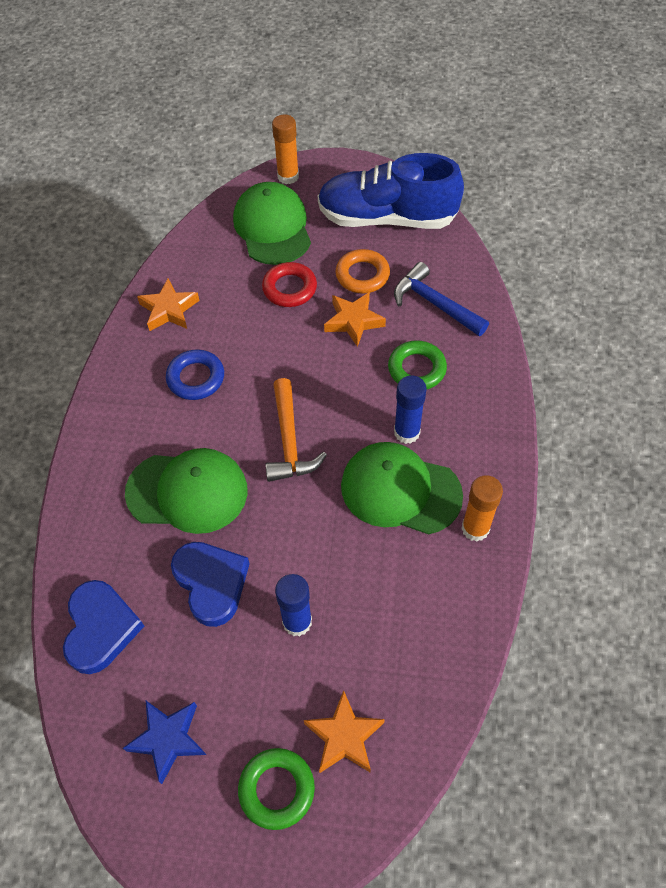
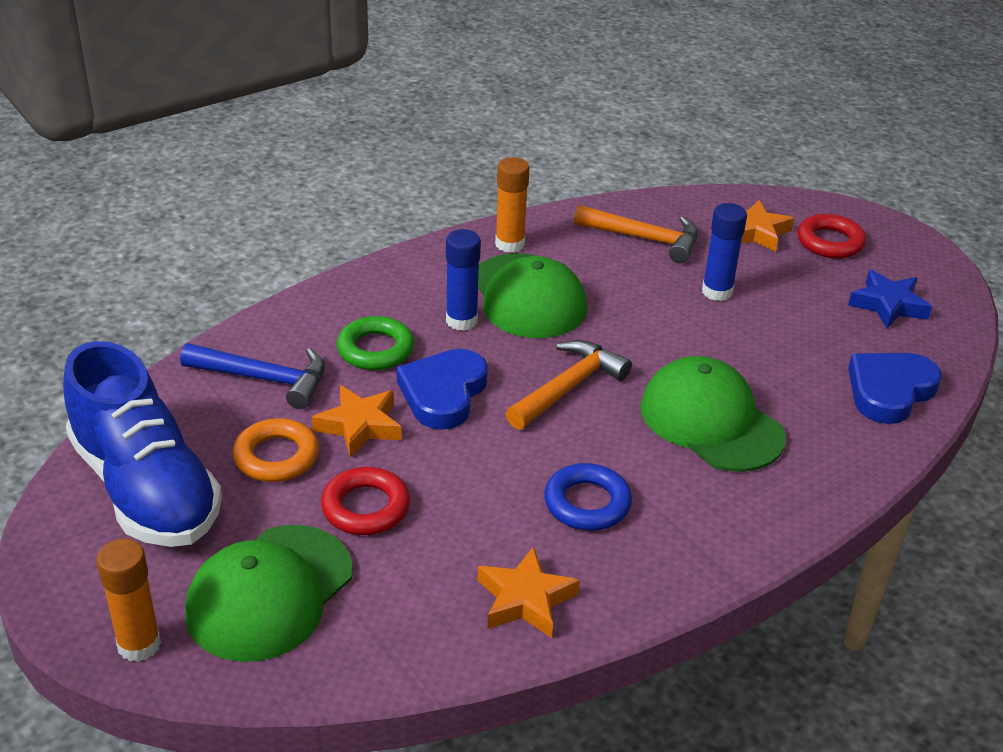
camera: 135 degrees left, 20 degrees down
(211, 583) = (760, 353): blue heart -> blue heart (443, 393)
(276, 789) = (830, 242): green ring -> red ring
(405, 634) = (645, 239): none -> orange hammer
(434, 303) = (265, 379): blue hammer -> blue hammer turned 75 degrees counterclockwise

